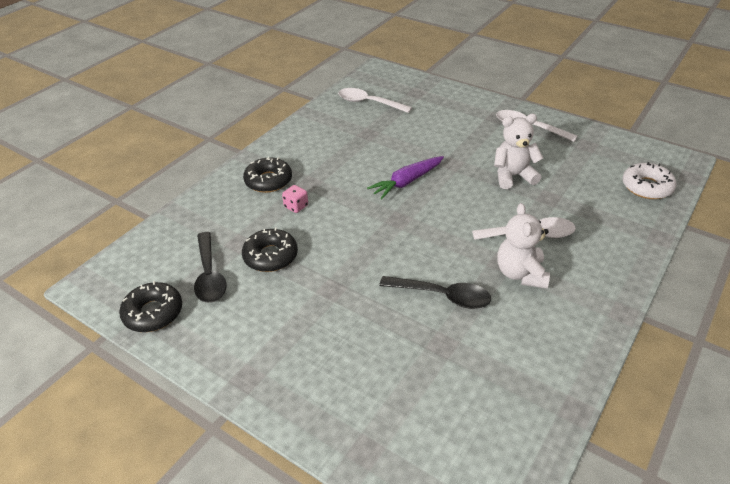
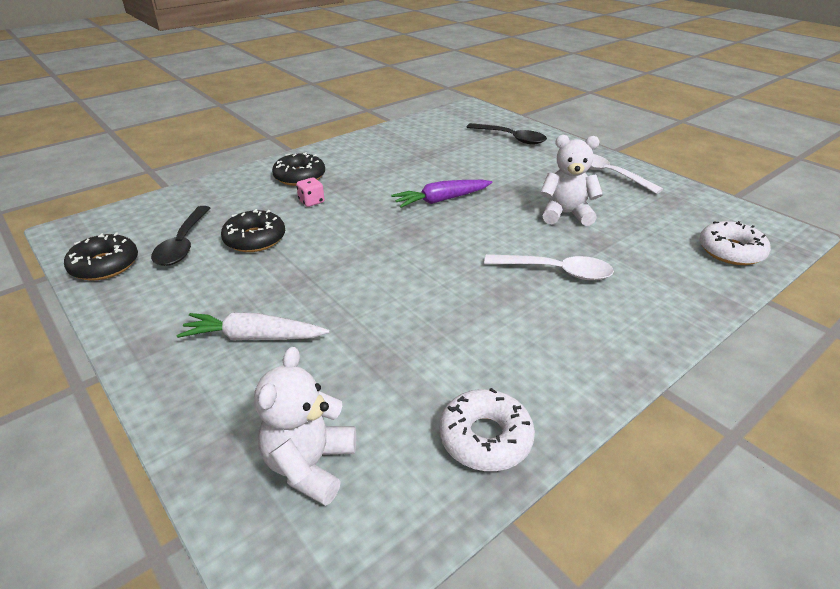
camera: 15 degrees right, 5 degrees down
(330, 349) = (254, 337): none -> white carrot
(369, 103) = (444, 130): white spoon -> none
(442, 296) = (414, 311): black spoon -> black spoon (511, 138)
(521, 274) = (522, 308): white teddy bear -> white teddy bear (310, 465)
(545, 386) = (485, 438): none -> white donut

